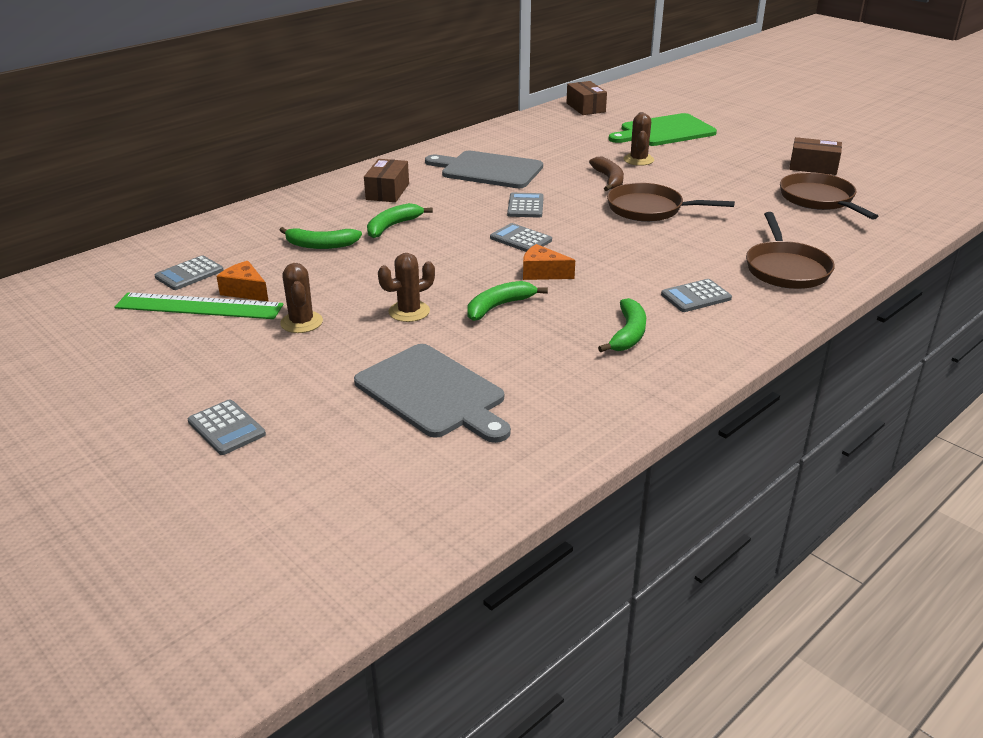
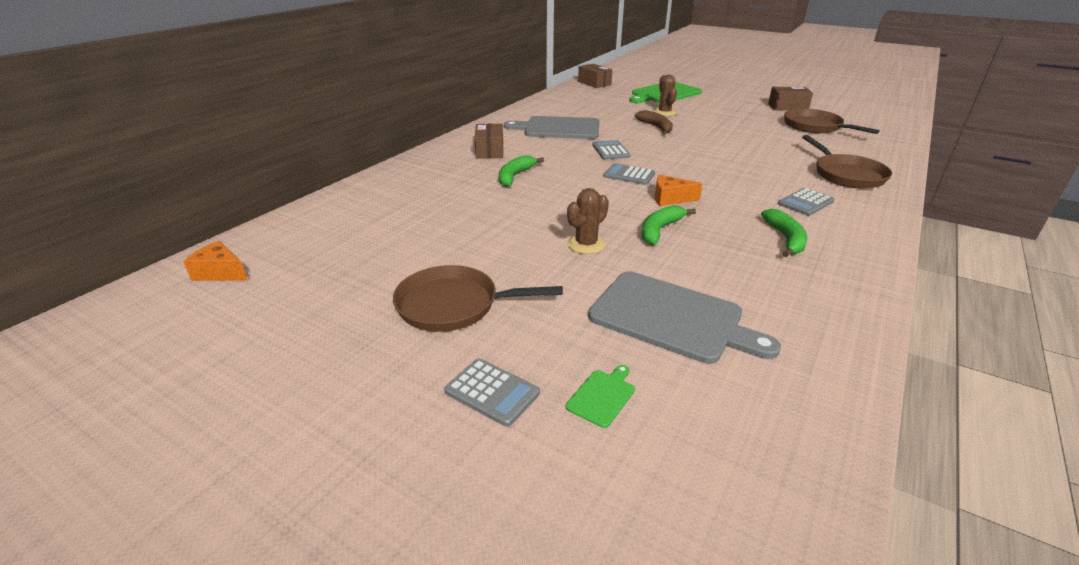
camera: 15 degrees left, 0 degrees up
(189, 274) = (353, 237): grey calculator -> none
(199, 306) = (381, 266): green ruler -> none
(245, 291) = (418, 246): orange cheese -> orange cheese (220, 273)
(301, 322) = (494, 267): brown cactus -> none
(315, 446) = (602, 396): none -> green cutting board
(321, 245) = (463, 198): green banana -> none
(649, 209) = (705, 144): brown pan -> brown pan (454, 305)

